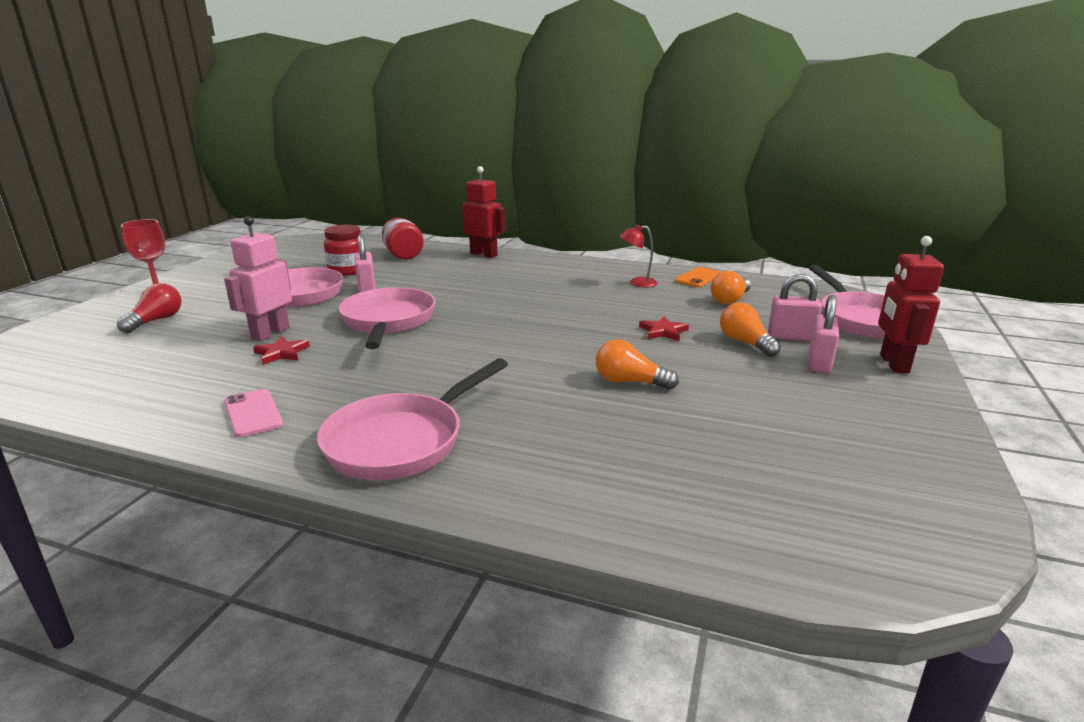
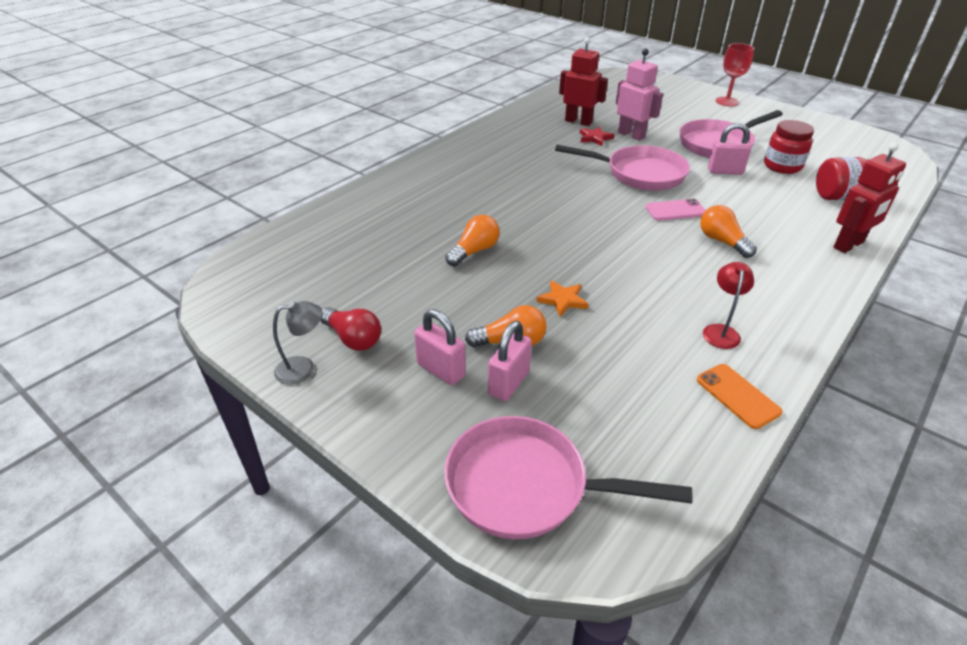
camera: 110 degrees right, 15 degrees up
(156, 321) = (668, 104): red light bulb -> red light bulb (353, 339)
(253, 413) = (515, 130): pink phone -> pink phone (675, 210)
(401, 441) = (456, 164): pink pan -> none
(663, 331) = (563, 300): red star -> orange star
(730, 300) = (640, 388): orange light bulb -> orange light bulb (722, 241)
(893, 364) = (406, 427): red robot -> red robot (578, 122)
(926, 427) = (303, 368): none -> grey lamp

